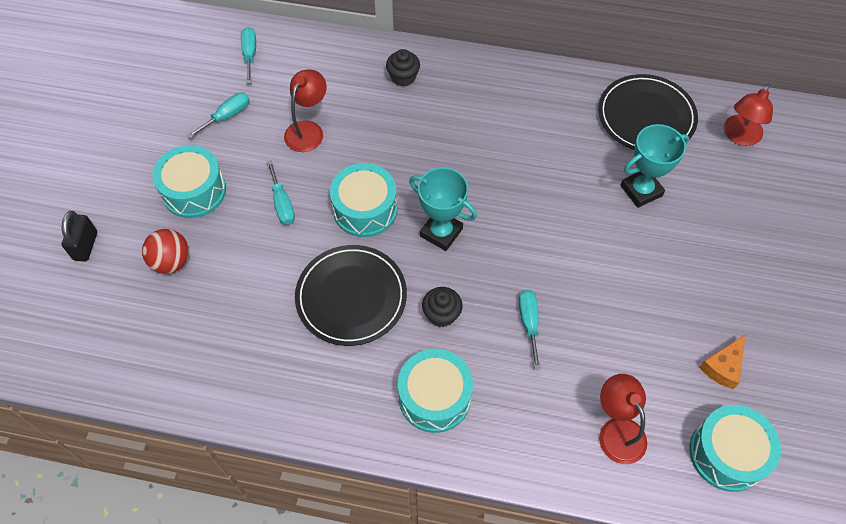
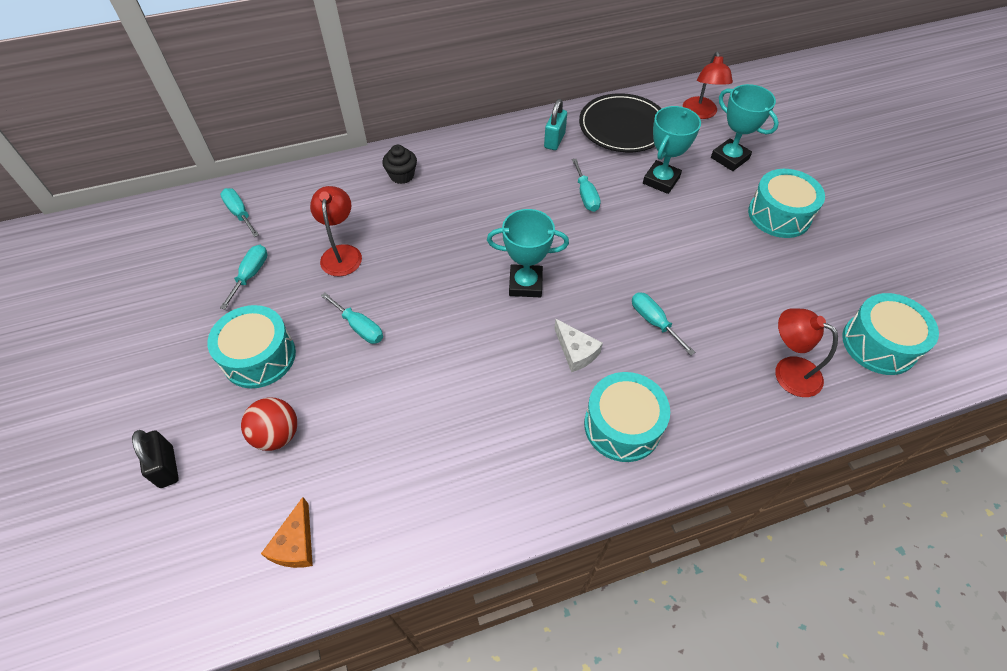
camera: 30 degrees left, 5 degrees down
(351, 297) = (484, 377): black plate -> none
(365, 209) = (443, 296): turquoise drum -> turquoise drum (779, 215)
(441, 314) = (576, 351): black cupcake -> white cheese
(556, 172) = (586, 195): none -> turquoise screwdriver
(567, 102) = (554, 140): none -> turquoise padlock
(723, 366) = (822, 280): orange cheese -> orange cheese (295, 544)
(731, 199) = (729, 158): none -> turquoise trophy

